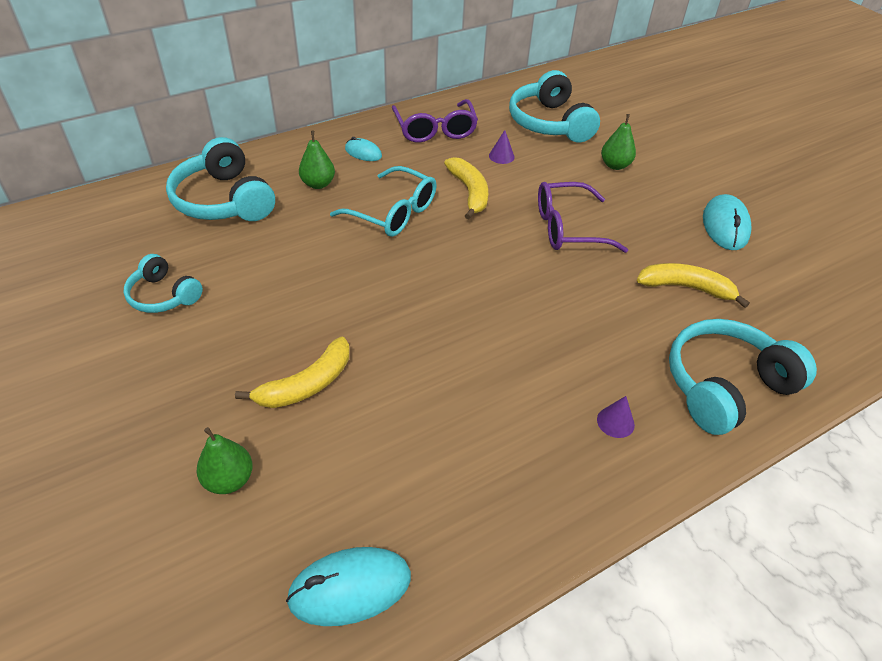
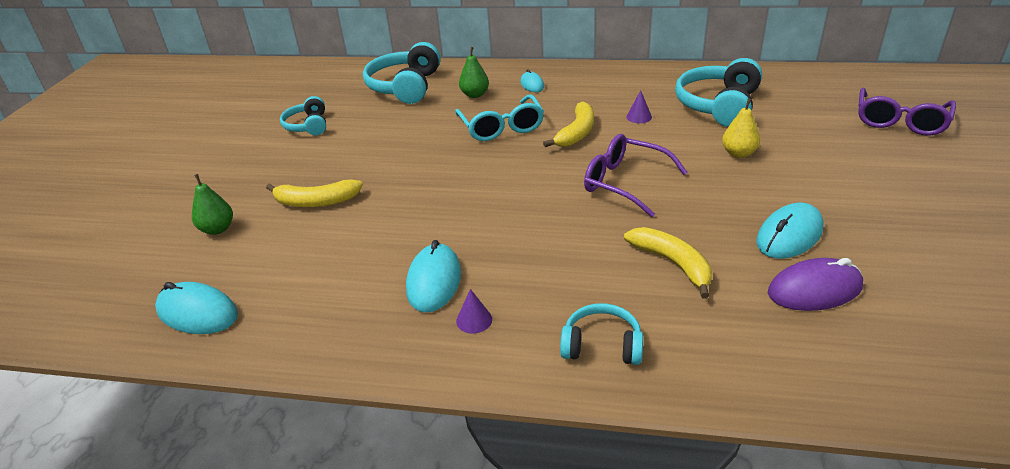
camera: 45 degrees right, 10 degrees down
(435, 130) = (607, 85): purple glasses -> purple glasses (900, 122)
(537, 405) = (434, 281): none -> turquoise mouse
(615, 165) = (738, 153): green pear -> yellow pear
(725, 386) = (602, 345): turquoise headphones -> turquoise headphones, size x0.59
(785, 264) = (814, 290): none -> purple mouse

